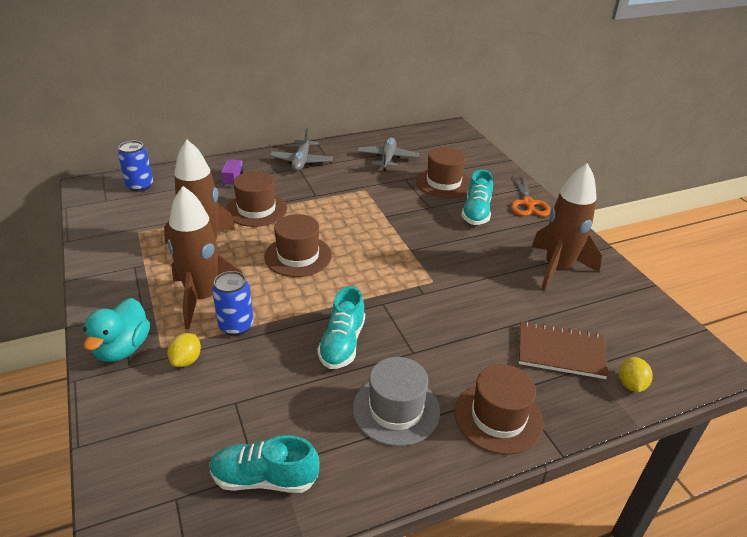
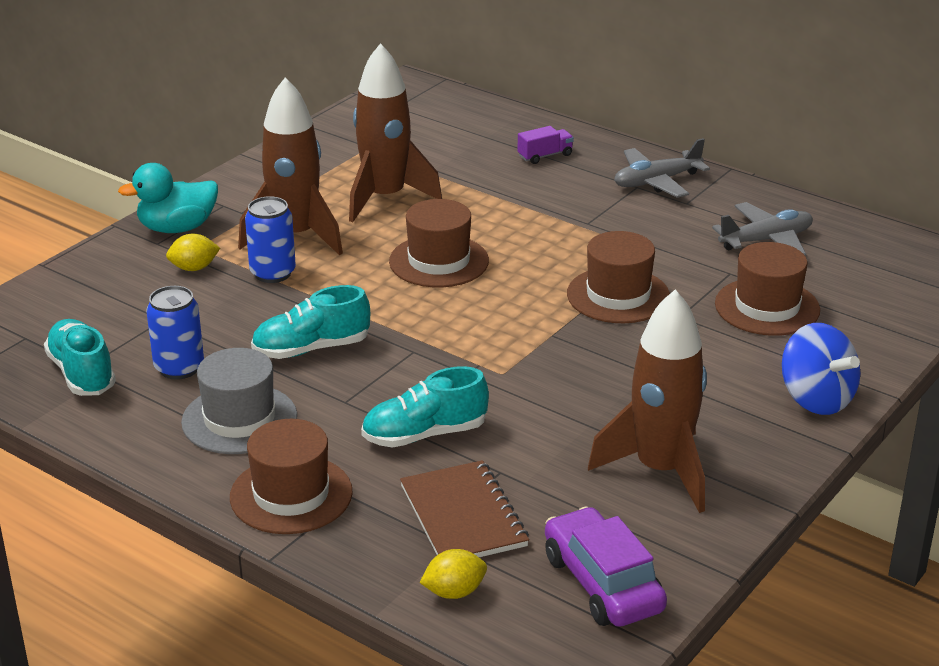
camera: 60 degrees right, 5 degrees down
(140, 186) = (449, 110): blue can -> blue can (179, 368)
(256, 209) = (499, 197): brown hat -> brown hat (618, 295)
(476, 212) = (721, 359): turquoise shoe -> turquoise shoe (424, 434)
(528, 203) = (816, 399): orange scissors -> blue spinning top
(644, 327) = (602, 583): none -> purple car

